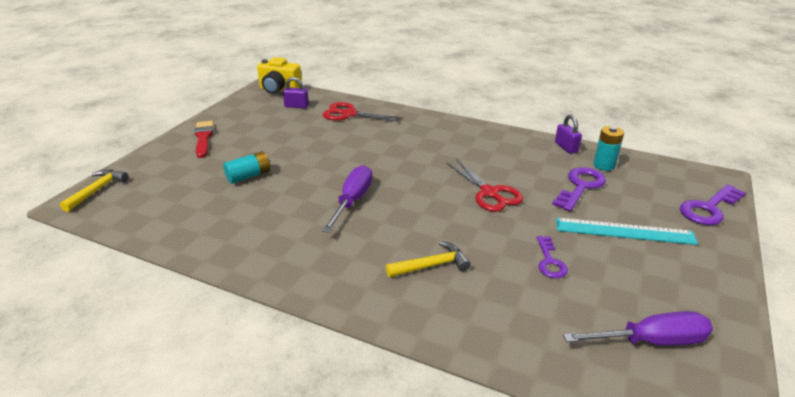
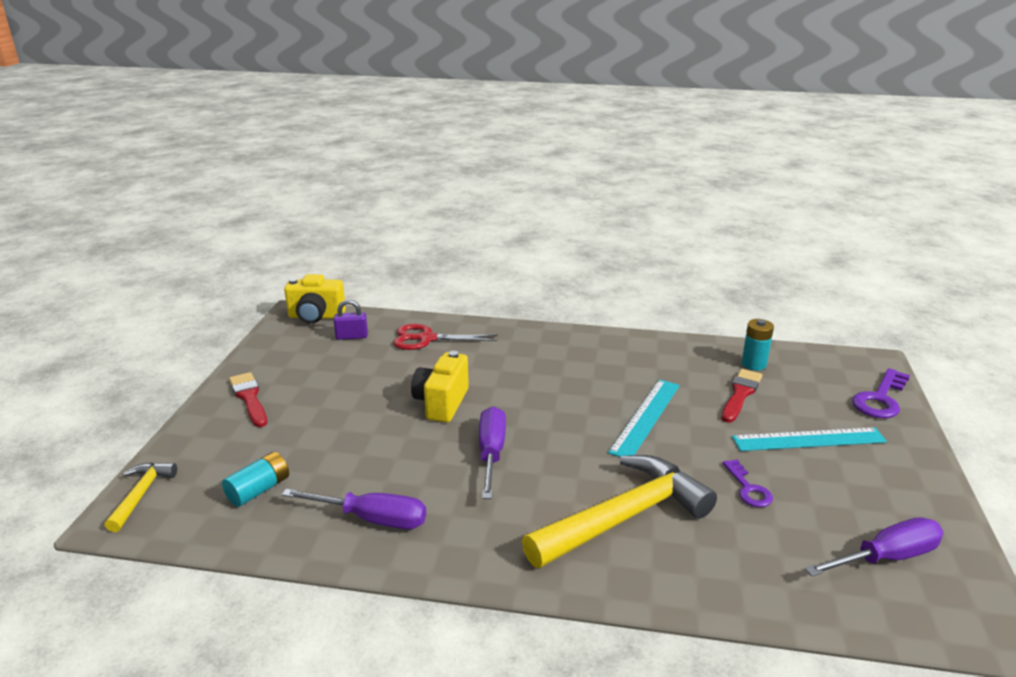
camera: 15 degrees left, 5 degrees down
(239, 233) = (371, 519): none -> purple screwdriver
(249, 176) = (341, 442): turquoise battery -> turquoise battery (259, 490)
(335, 160) = (442, 403): none -> yellow camera
(432, 265) = (624, 517): yellow hammer -> yellow hammer, size x2.06
(489, 193) = (646, 417): red scissors -> turquoise ruler
(566, 147) = (703, 348): purple padlock -> none
(580, 186) = (740, 394): purple key -> red brush

